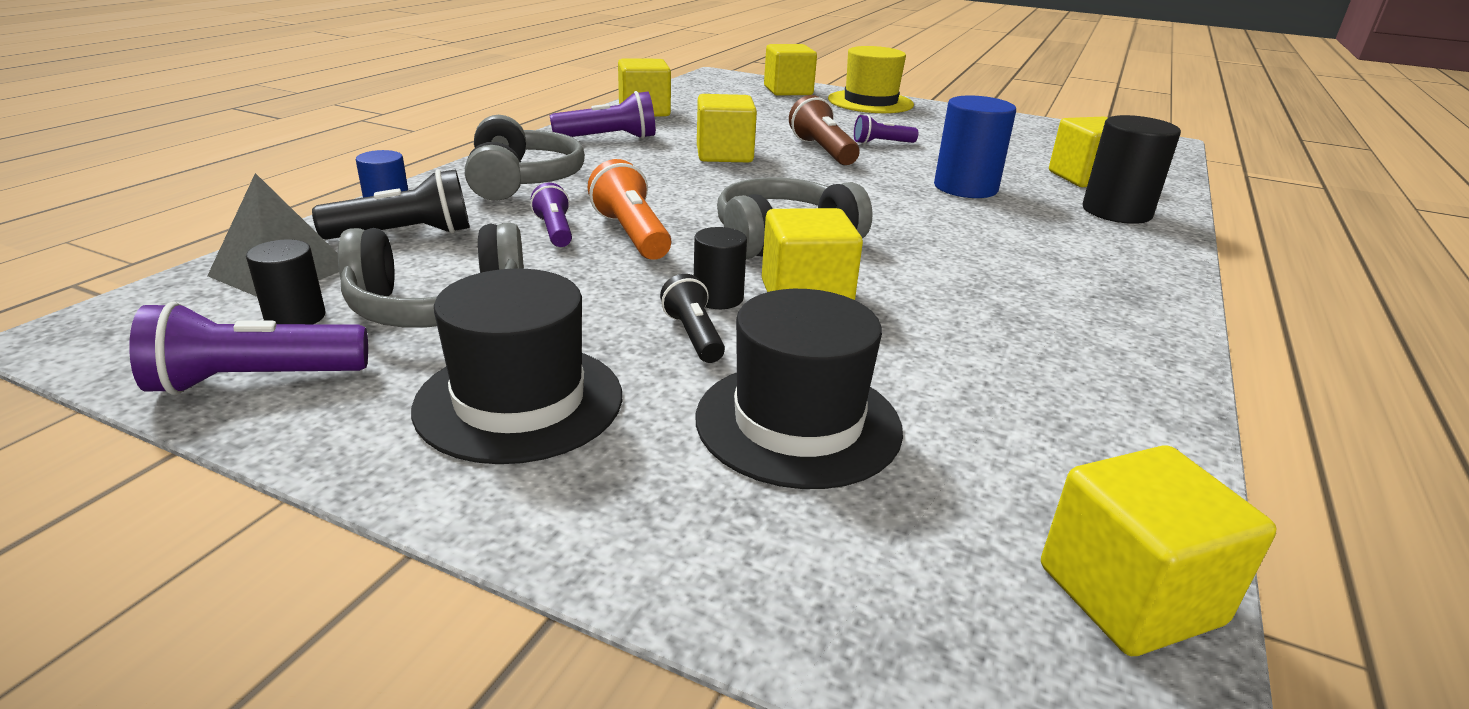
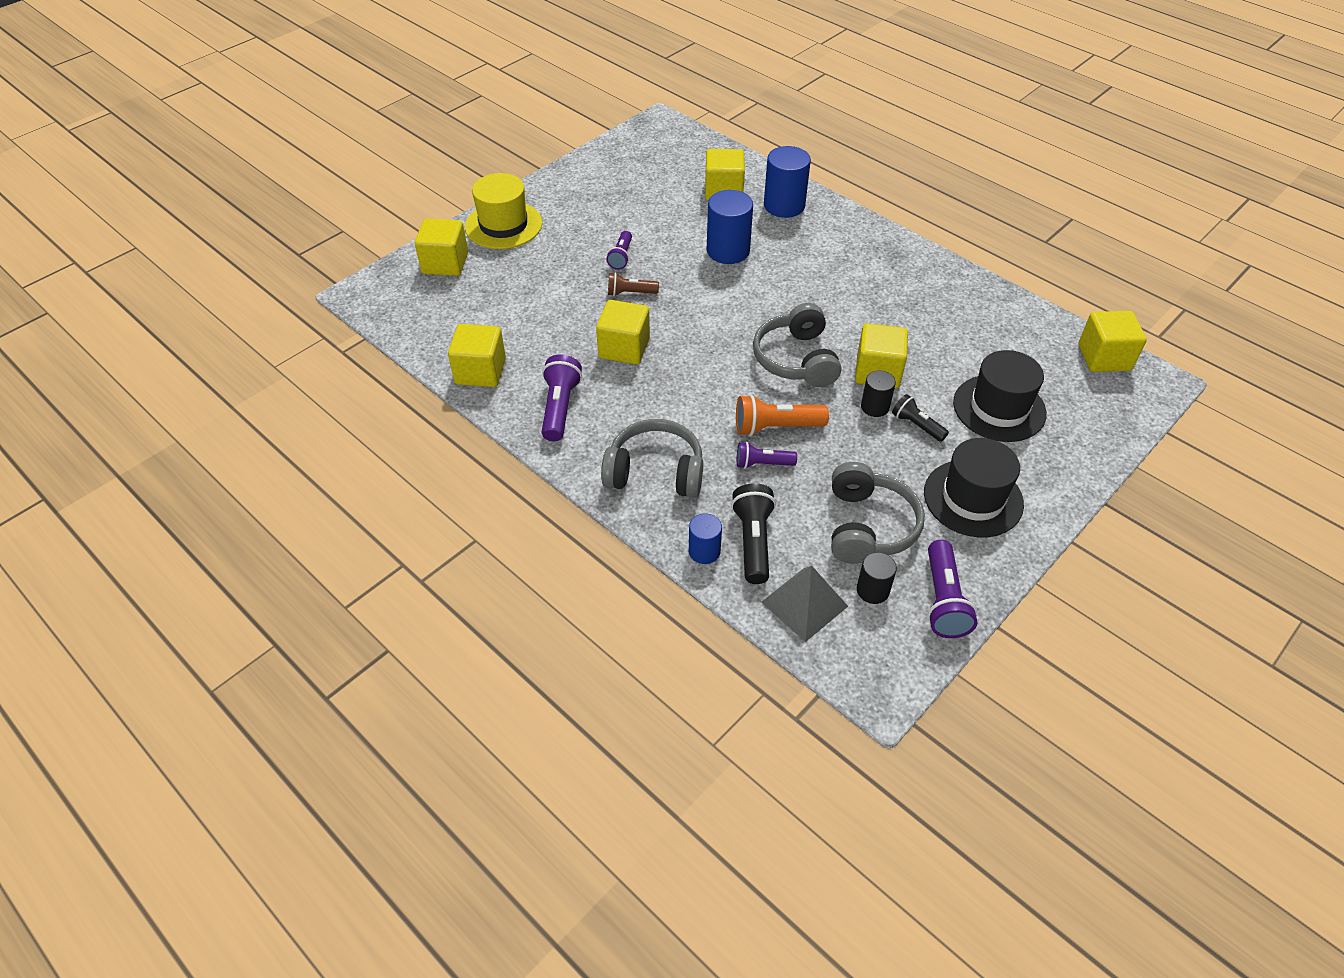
camera: 70 degrees left, 20 degrees up
(693, 336) = (917, 425): black flashlight -> black flashlight turned 45 degrees clockwise
(822, 151) = (630, 293): brown flashlight -> brown flashlight, size x0.64
(1116, 212) = (784, 205): black cylinder -> blue cylinder

